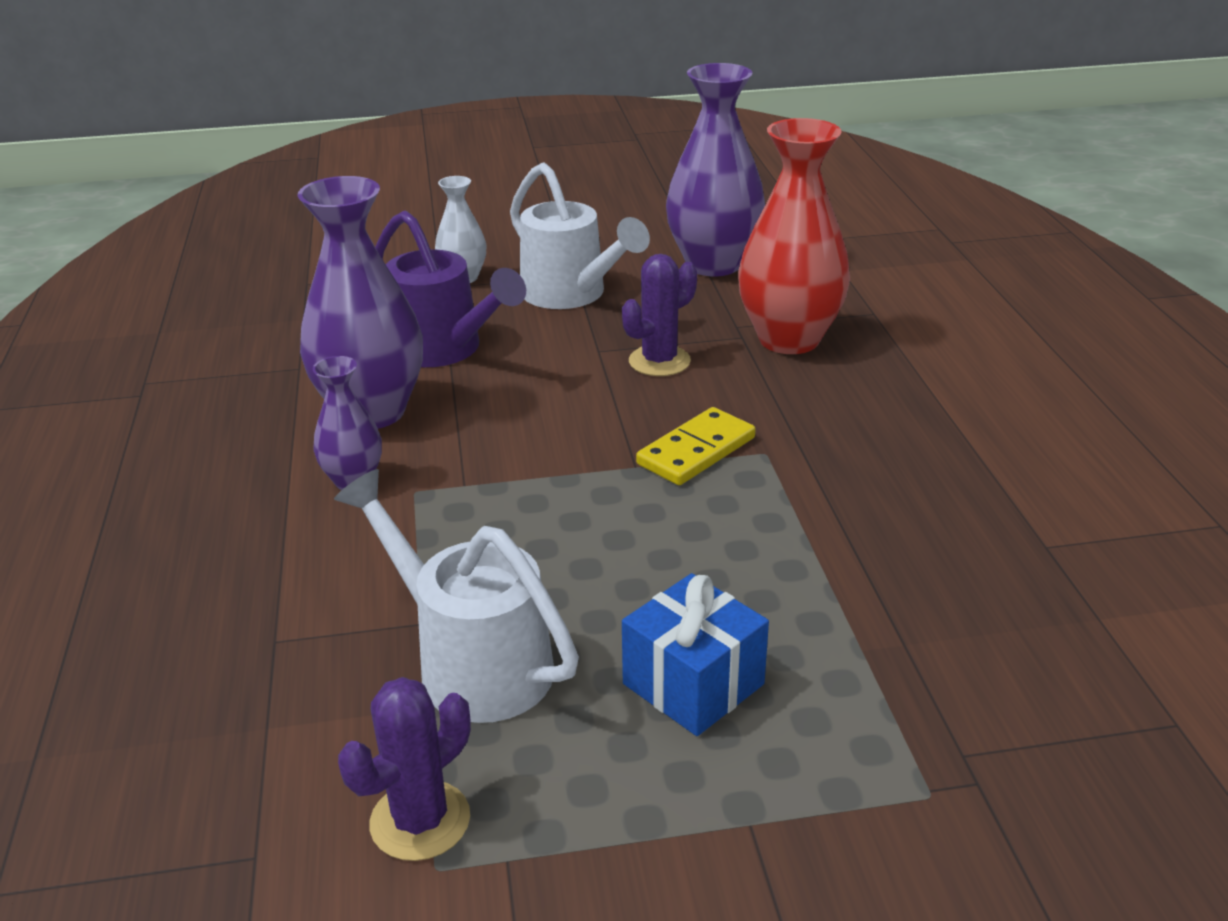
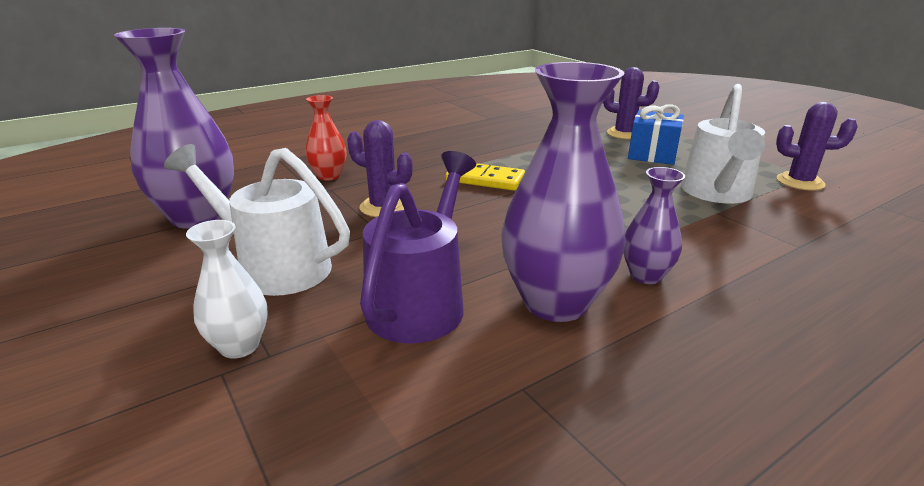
camera: 115 degrees left, 5 degrees down
(570, 295) = (275, 266): white watering can -> white watering can turned 90 degrees counterclockwise
(789, 339) = (329, 176): red vase -> red vase, size x0.52
(847, 709) = (624, 134): none -> purple cactus

